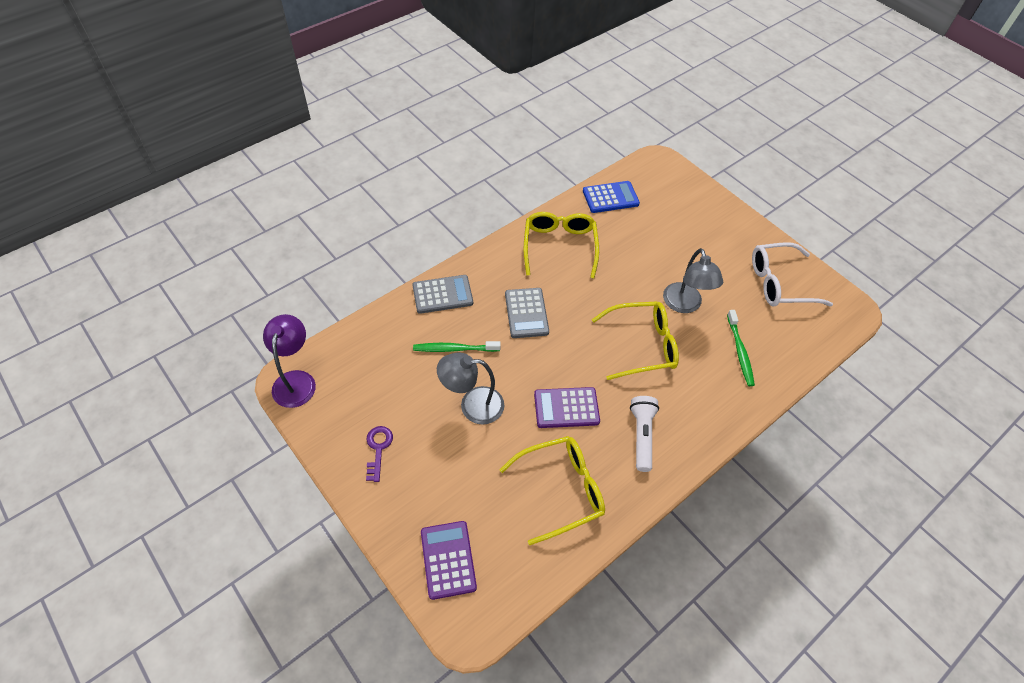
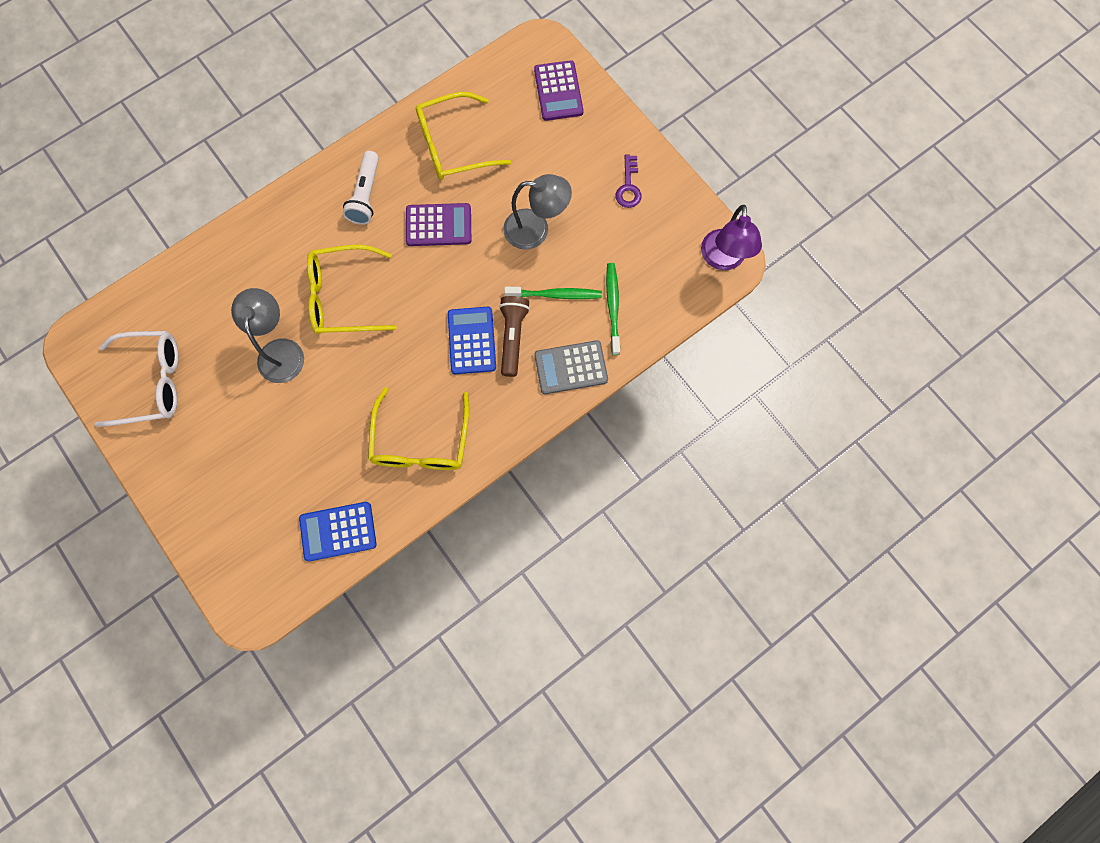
camera: 175 degrees left, 20 degrees up
(491, 316) = (513, 337): none -> brown flashlight
(526, 313) = (471, 340): grey calculator -> blue calculator
(740, 351) = (234, 288): green toothbrush -> green toothbrush (613, 307)

